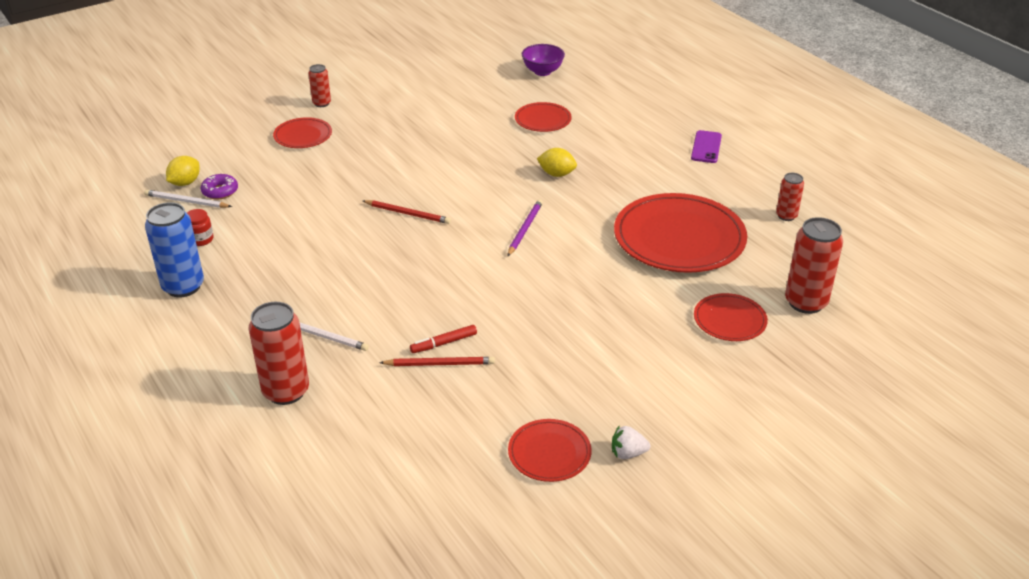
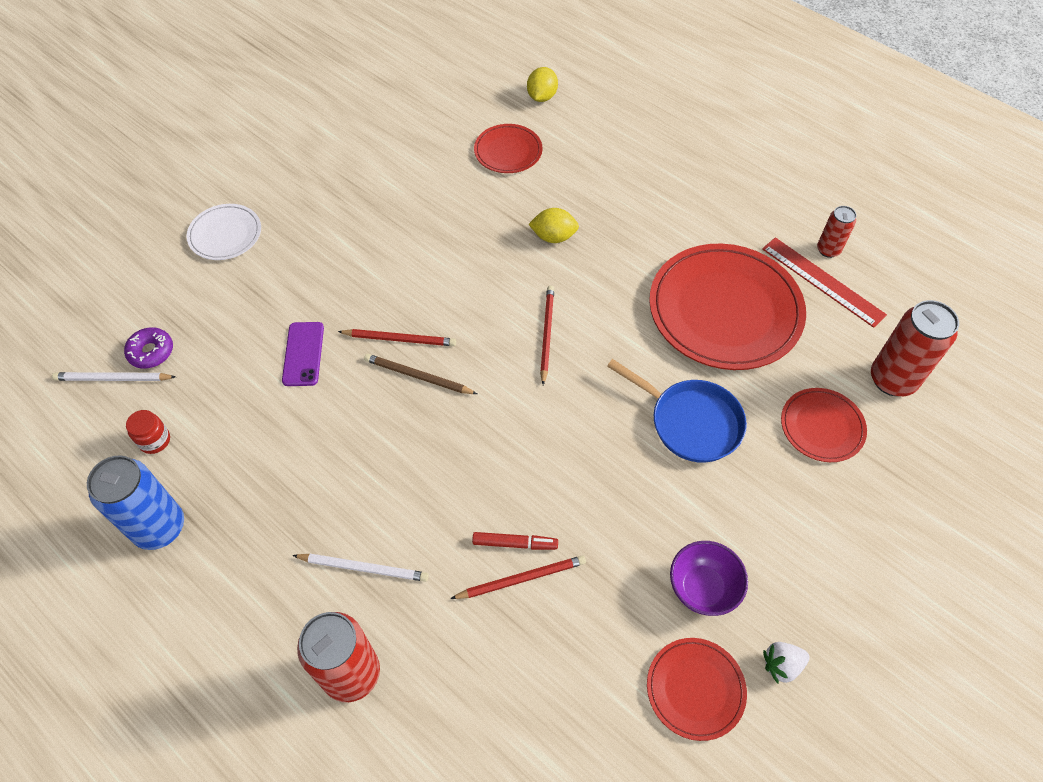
camera: 15 degrees left, 20 degrees up
(185, 183) = (100, 347): yellow lemon -> yellow lemon (542, 97)
(303, 136) = (225, 234): red plate -> white plate
(321, 103) = (230, 174): red can -> none
(412, 237) = (418, 376): none -> brown pencil
(444, 343) = (515, 543): red marker -> red marker turned 135 degrees counterclockwise
(524, 229) = (546, 334): purple pencil -> red pencil
(542, 72) = (481, 72): purple bowl -> purple bowl (702, 588)
(618, 298) = (690, 422): none -> blue pan
(706, 147) = (707, 159): purple phone -> purple phone (303, 354)
(772, 234) = (822, 281): none -> red ruler

